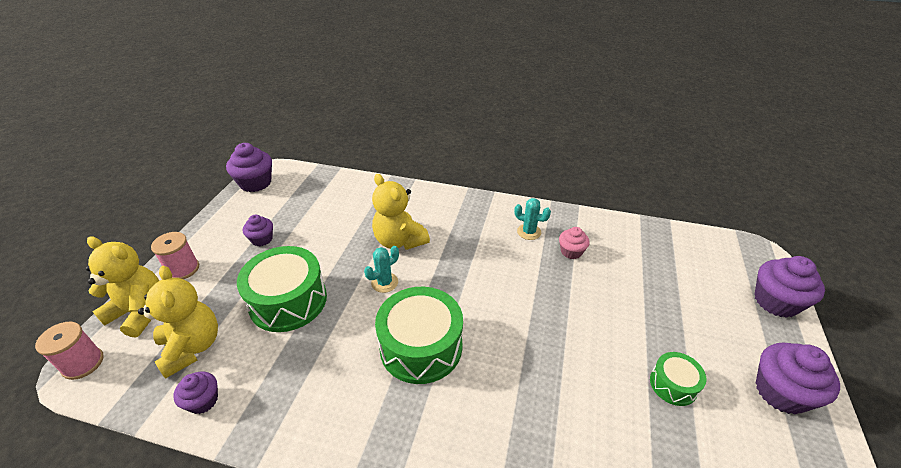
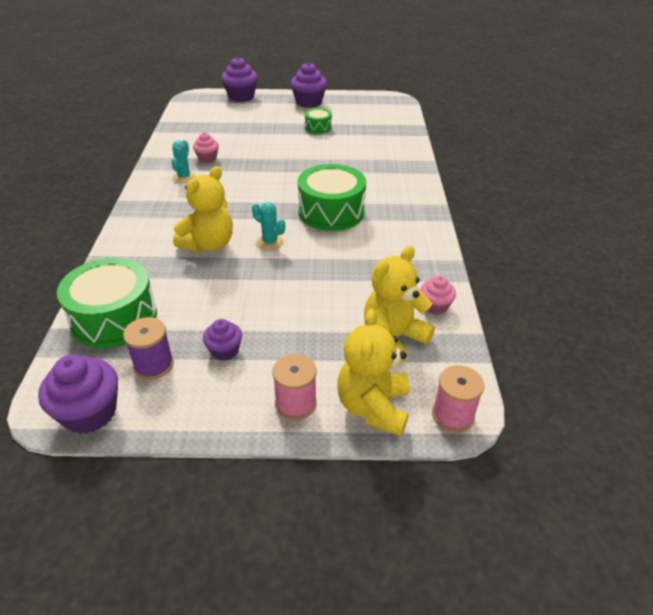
camera: 105 degrees left, 0 degrees up
(203, 401) = (435, 306): purple cupcake -> pink cupcake
(274, 207) = (154, 365): none -> purple spool
(288, 301) = (313, 294): green drum -> green drum (114, 318)

